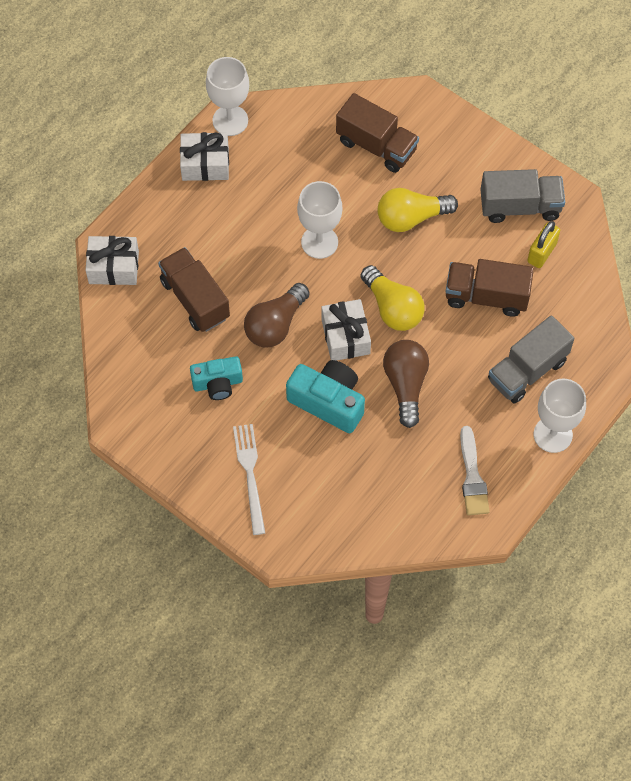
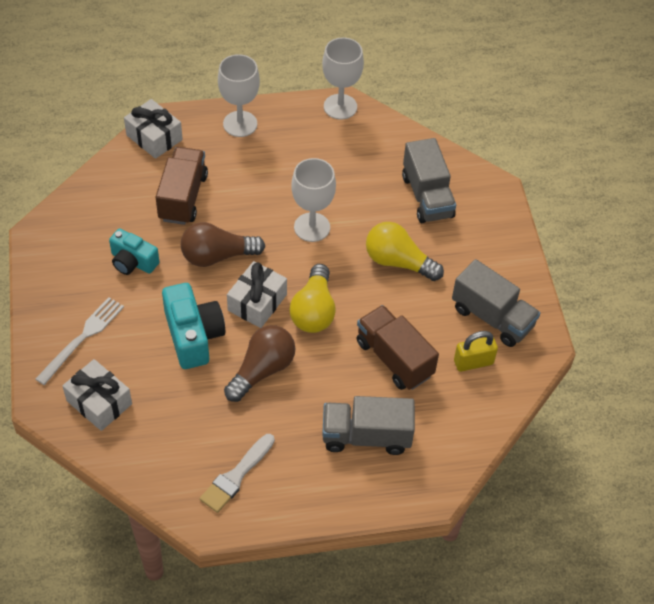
camera: 40 degrees right, 10 degrees down
(205, 164) = (291, 120): white gift -> white gift (99, 402)
(376, 146) = (427, 196): brown truck -> grey truck
(553, 434) = (333, 499): white goblet -> white goblet (240, 124)

